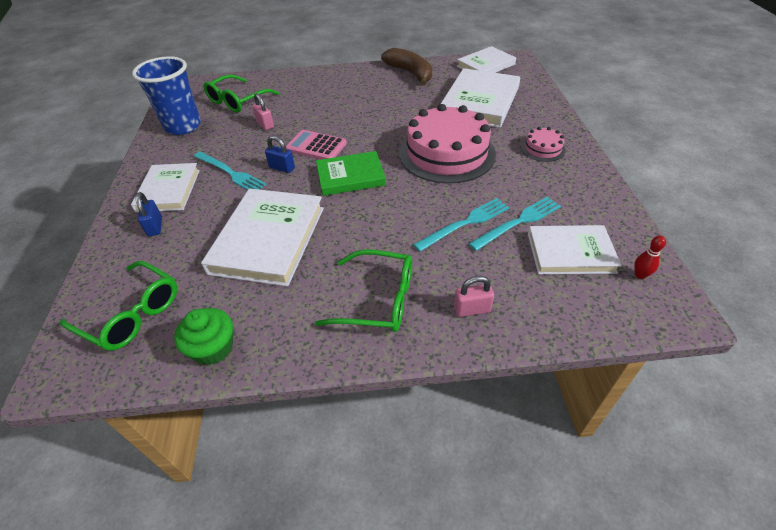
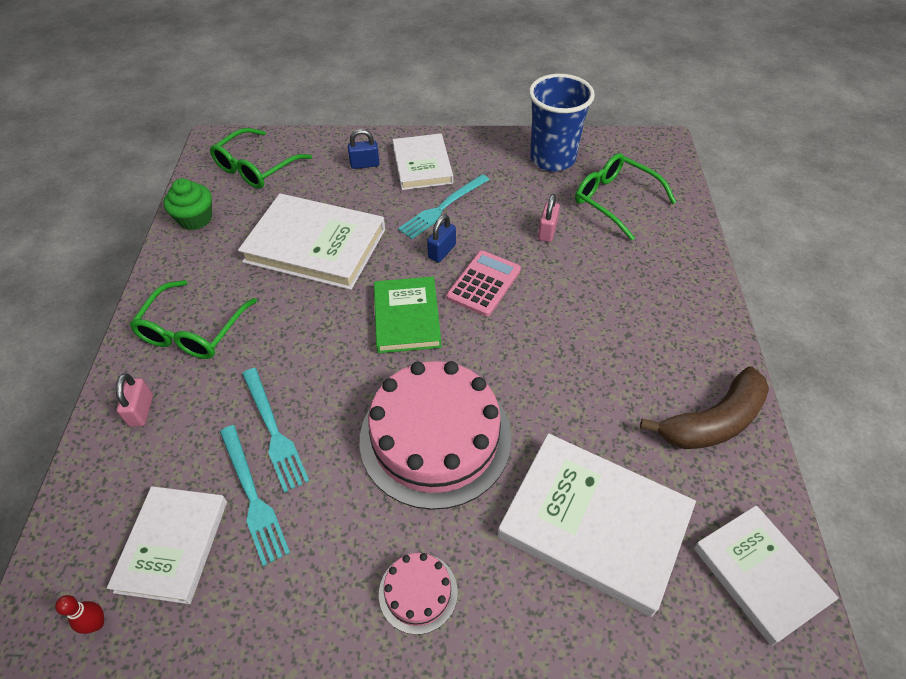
camera: 95 degrees right, 5 degrees up
(168, 190) = (422, 165): white book -> white book turned 75 degrees clockwise
(265, 124) = (547, 231): pink padlock -> pink padlock turned 45 degrees counterclockwise

